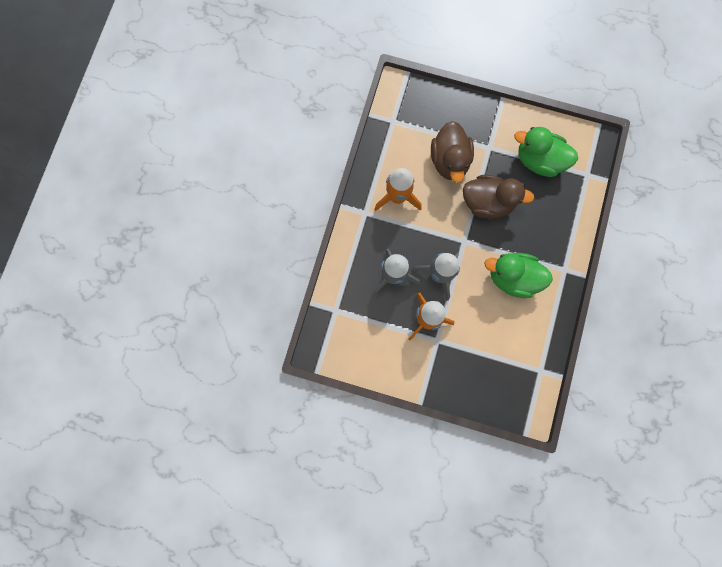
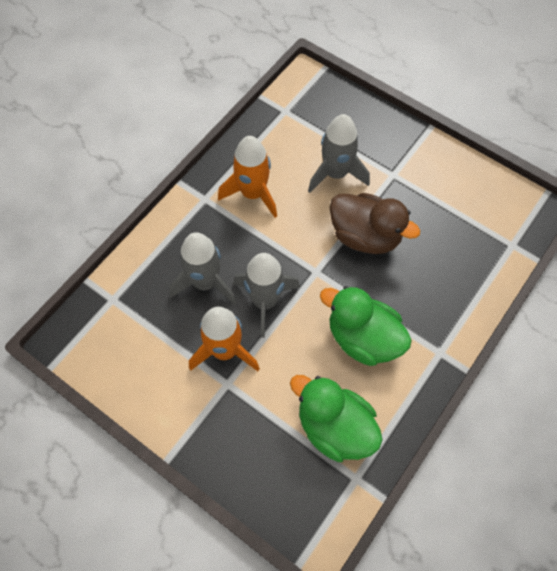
camera: 20 degrees right, 15 degrees down
(449, 161) = (336, 174): brown duck -> grey rocket
(538, 160) = (452, 208): green duck -> green duck (334, 427)

